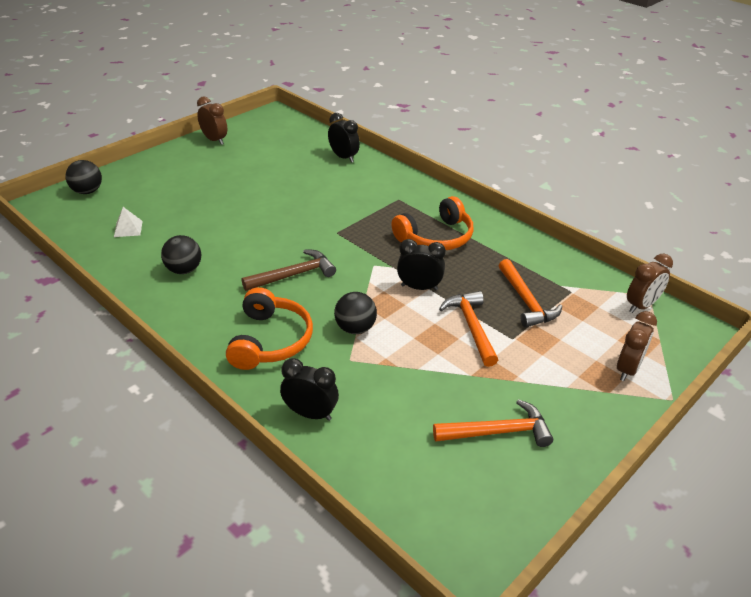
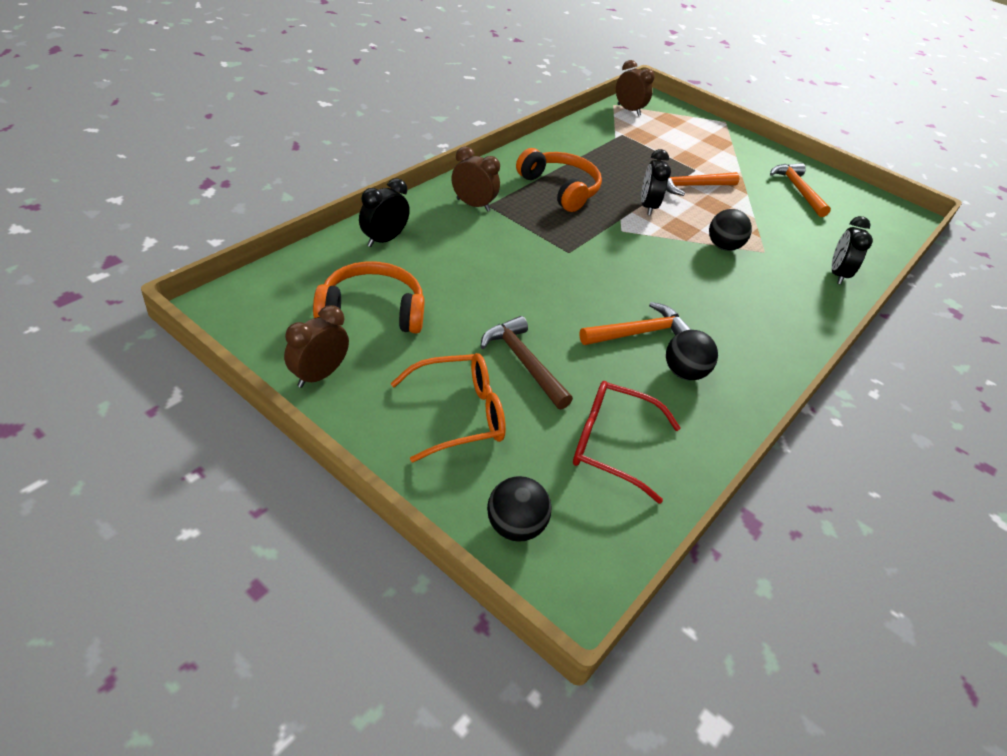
camera: 100 degrees left, 5 degrees up
(128, 229) = (612, 445): white pyramid -> red glasses
(172, 178) = (458, 414): none -> orange glasses
(270, 340) = (766, 298): orange headphones -> orange headphones (372, 311)
(293, 275) = (659, 284): brown hammer -> brown hammer (524, 363)
(526, 301) = (644, 156): orange hammer -> orange hammer (638, 333)
(627, 369) = (704, 130): brown clock -> brown clock (473, 205)

